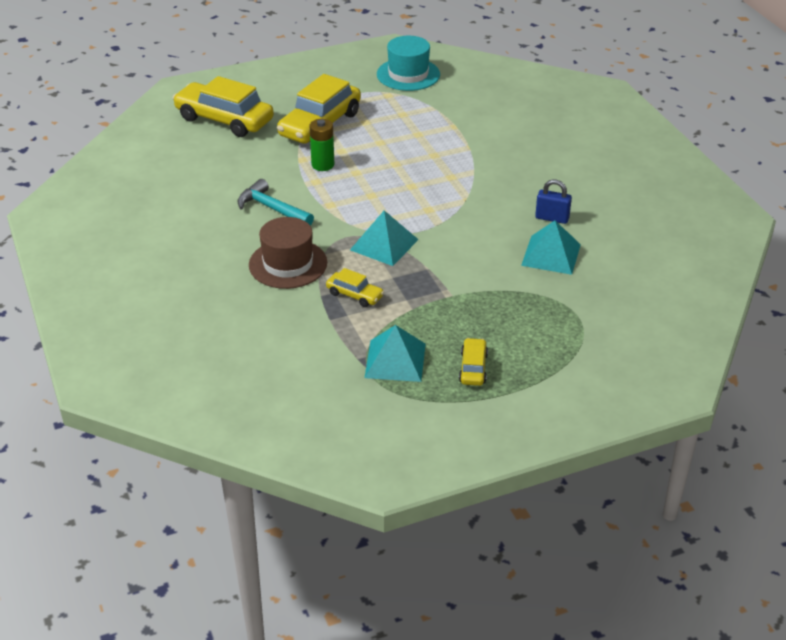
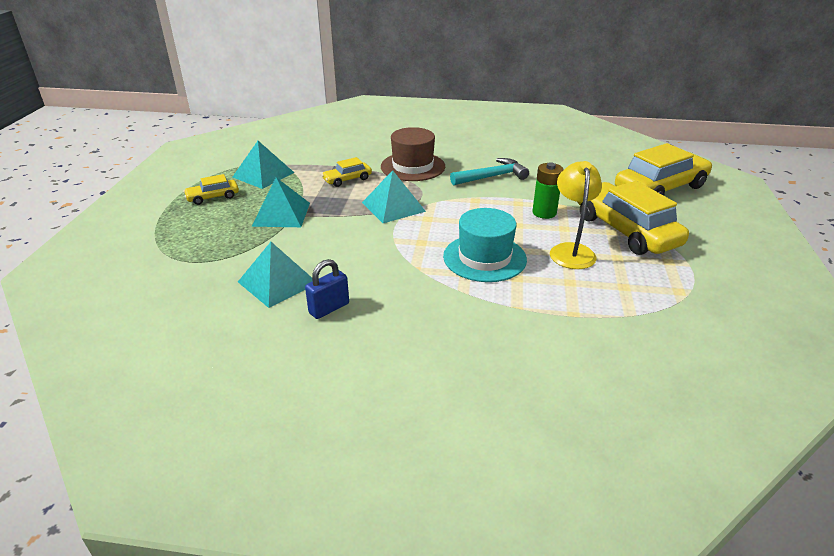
camera: 120 degrees right, 5 degrees down
(374, 141) = (571, 250): none -> yellow lamp
(408, 74) = (736, 325): turquoise hat -> turquoise hat (484, 258)
(459, 304) = (281, 214): none -> turquoise pyramid
(473, 368) = (213, 197): yellow car -> yellow car turned 120 degrees clockwise

